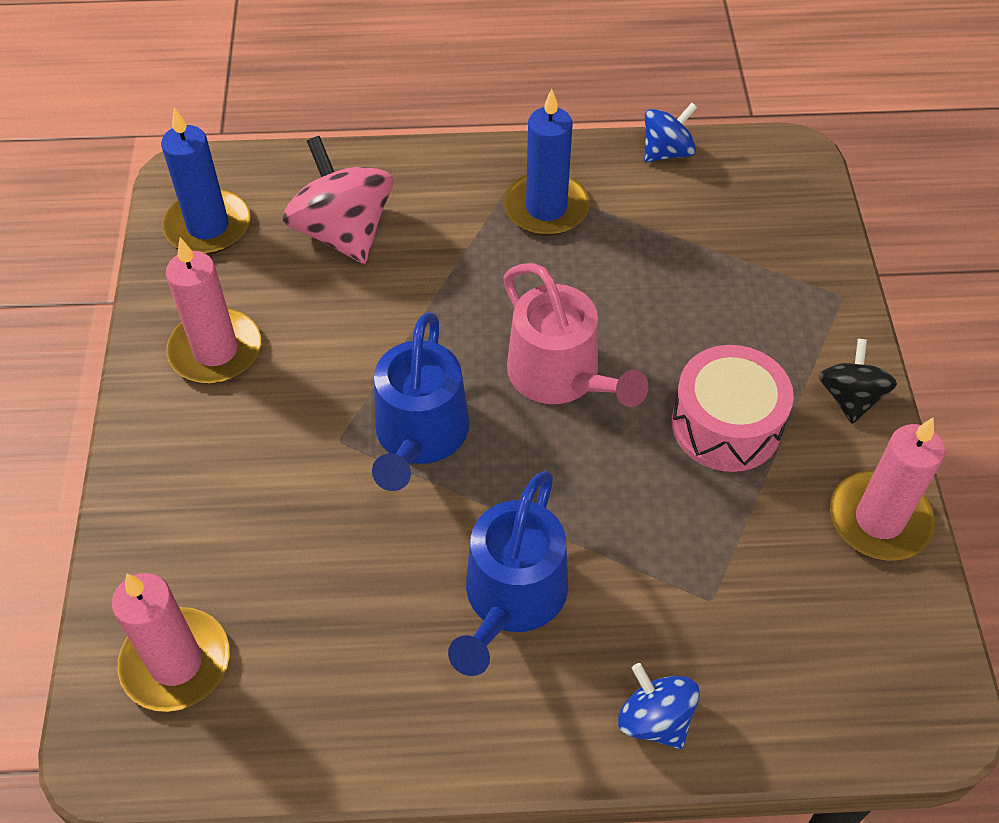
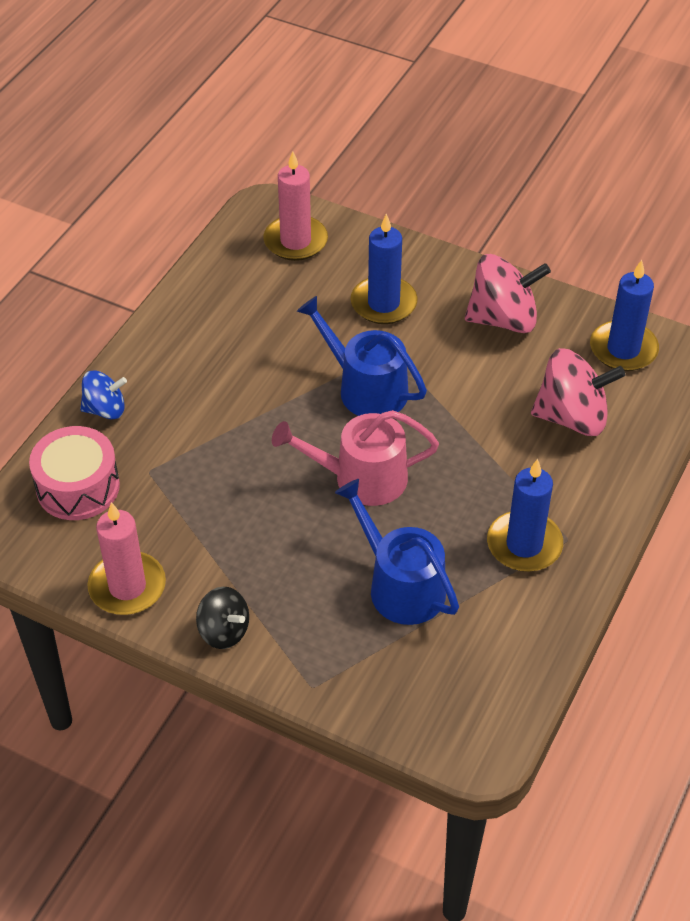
camera: 120 degrees right, 5 degrees down
(216, 350) = (503, 319): pink candle -> pink spinning top
(254, 487) = (383, 303): none -> blue candle
(511, 598) = (224, 383): blue watering can -> blue watering can (400, 585)
(666, 152) = (539, 658): blue spinning top -> none
(726, 425) = (257, 546): pink drum -> pink drum (78, 487)

